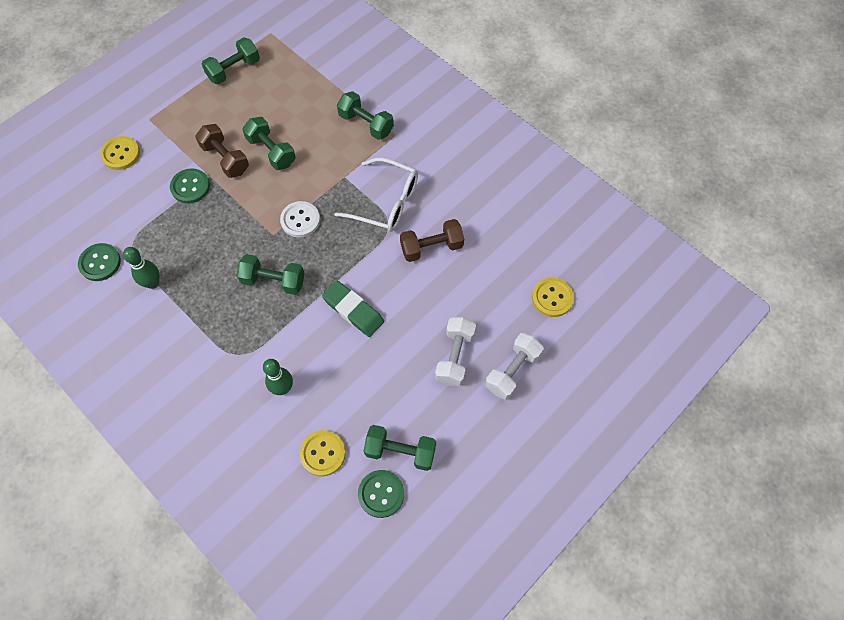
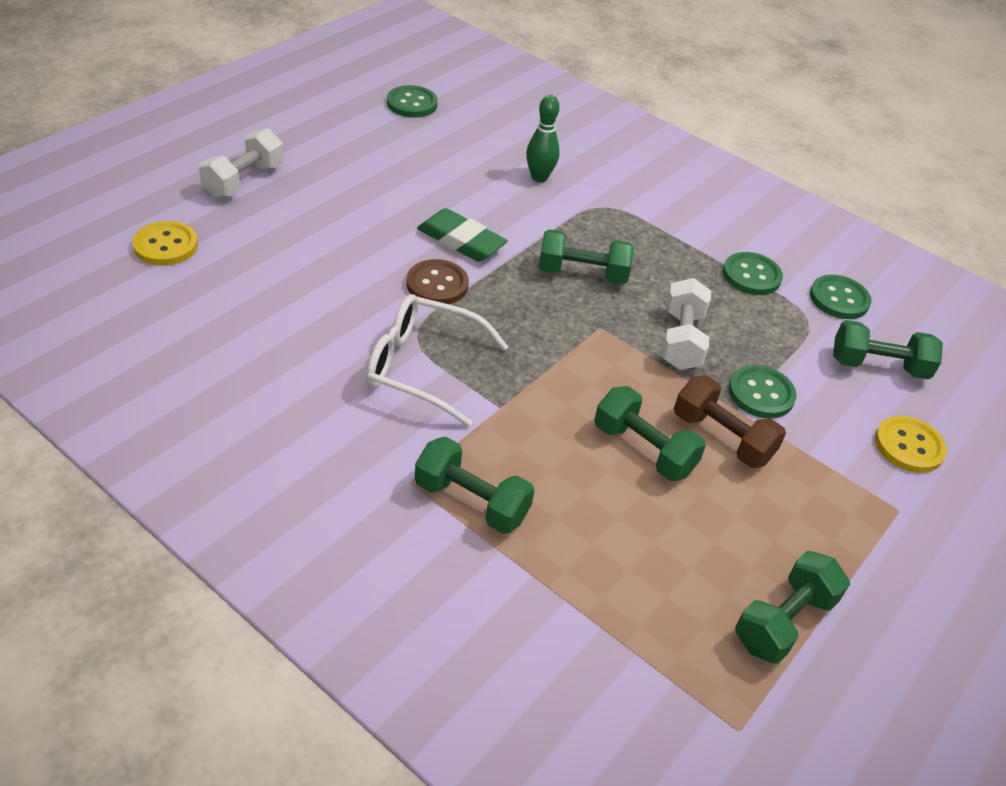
camera: 170 degrees right, 20 degrees down
(153, 283) = (751, 275): green bowling pin -> green button
(300, 220) = (562, 345): white button -> none
(322, 453) = (480, 131): yellow button -> none
(373, 268) = (437, 284): none -> brown button
(400, 451) = (391, 128): green dumbbell -> green dumbbell (878, 366)
(431, 247) = (345, 306): brown dumbbell -> none
(455, 356) = (320, 195): white dumbbell -> white dumbbell (681, 340)

